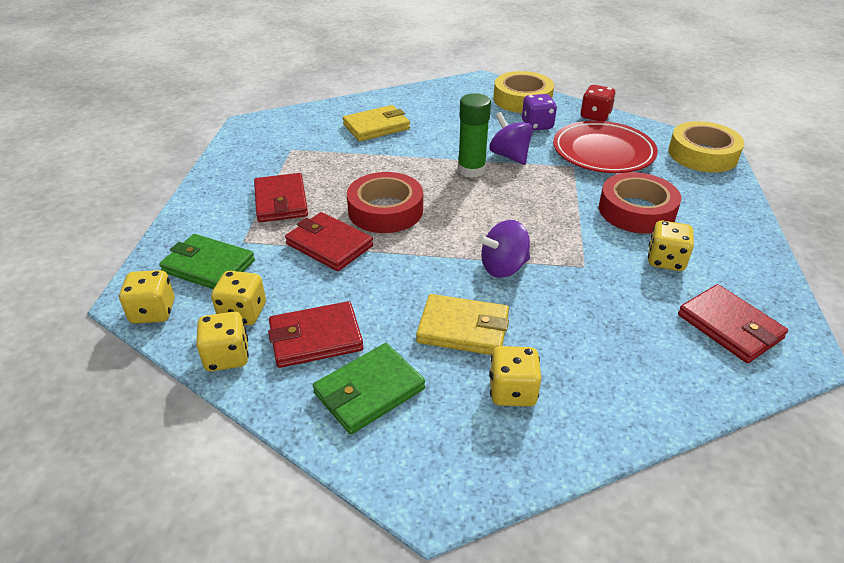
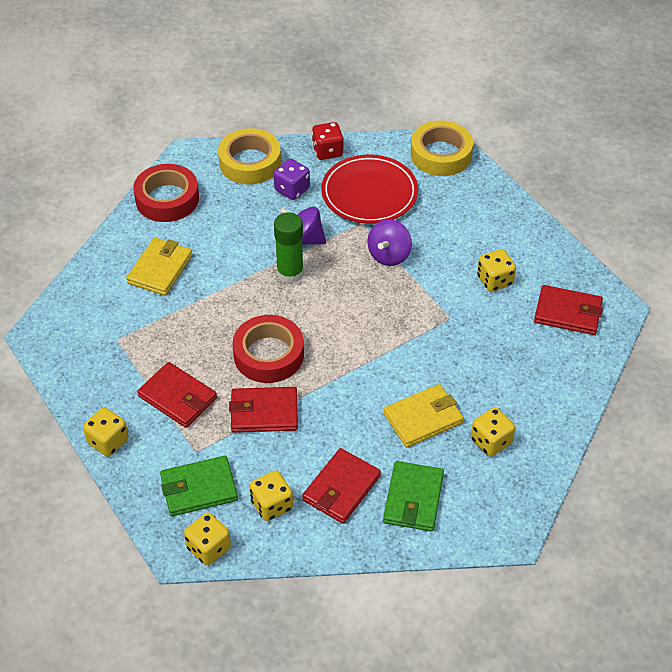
camera: 40 degrees left, 10 degrees up
(227, 356) = (301, 540): yellow dice -> yellow dice (108, 441)
(503, 267) = (401, 353): purple spinning top -> purple spinning top (389, 255)
(636, 211) = (442, 244): red tape -> red tape (167, 199)

